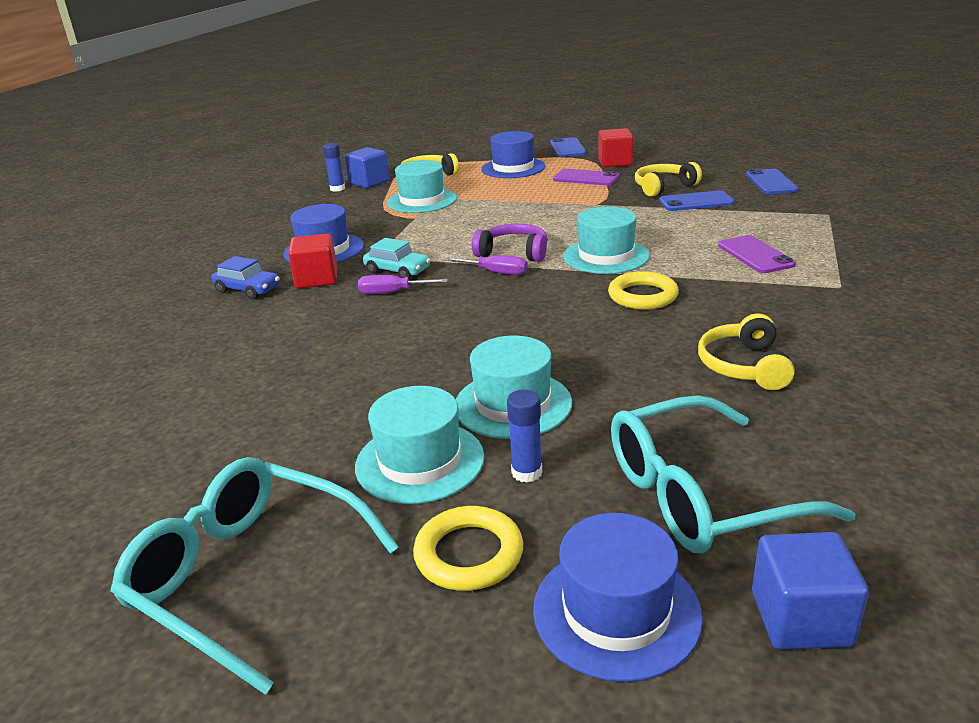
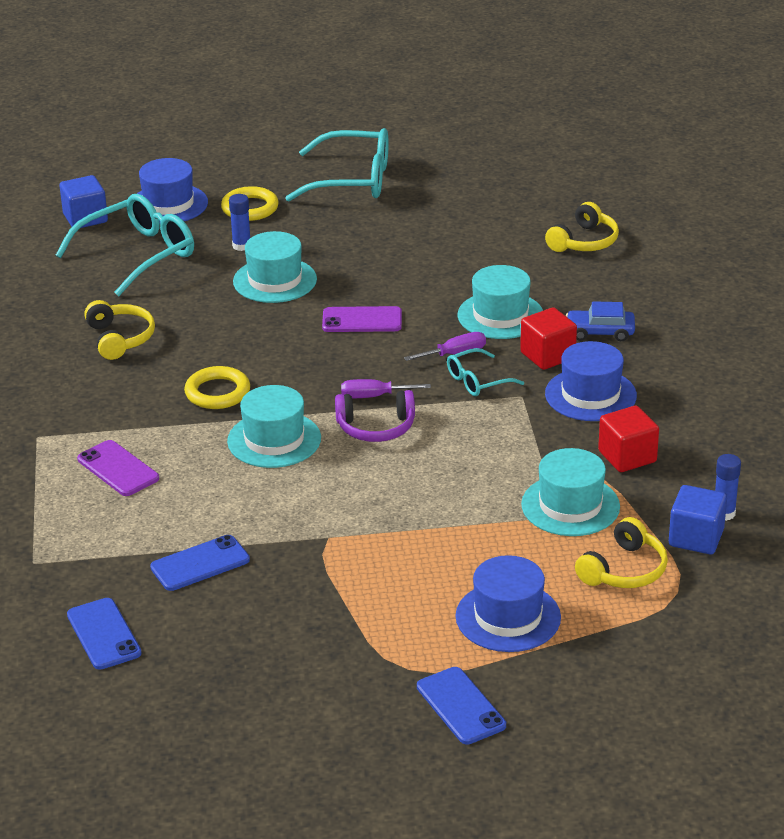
camera: 155 degrees right, 5 degrees up
(397, 270) = (477, 381): turquoise car -> turquoise glasses
(420, 461) = (309, 239): turquoise hat -> turquoise hat (500, 315)
(586, 178) = (376, 603): purple phone -> purple phone (362, 320)
(615, 163) = (353, 661): red cube -> red cube (627, 457)
(663, 187) = (253, 595): yellow headphones -> yellow headphones (584, 241)

